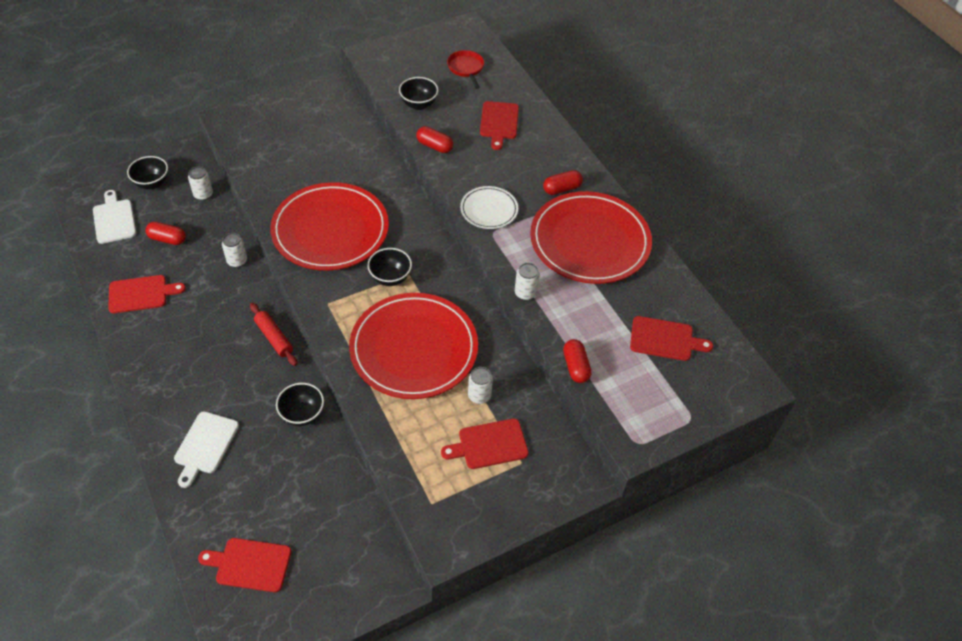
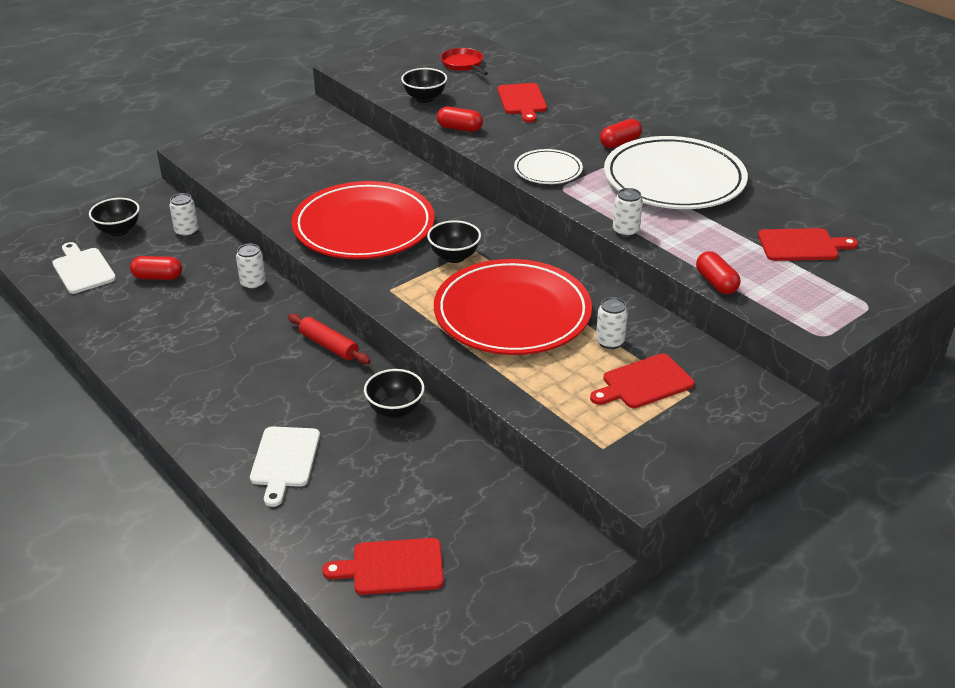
camera: 10 degrees left, 15 degrees down
(141, 294) = (144, 331): red cutting board -> none
(590, 241) = (674, 179): red plate -> white plate

